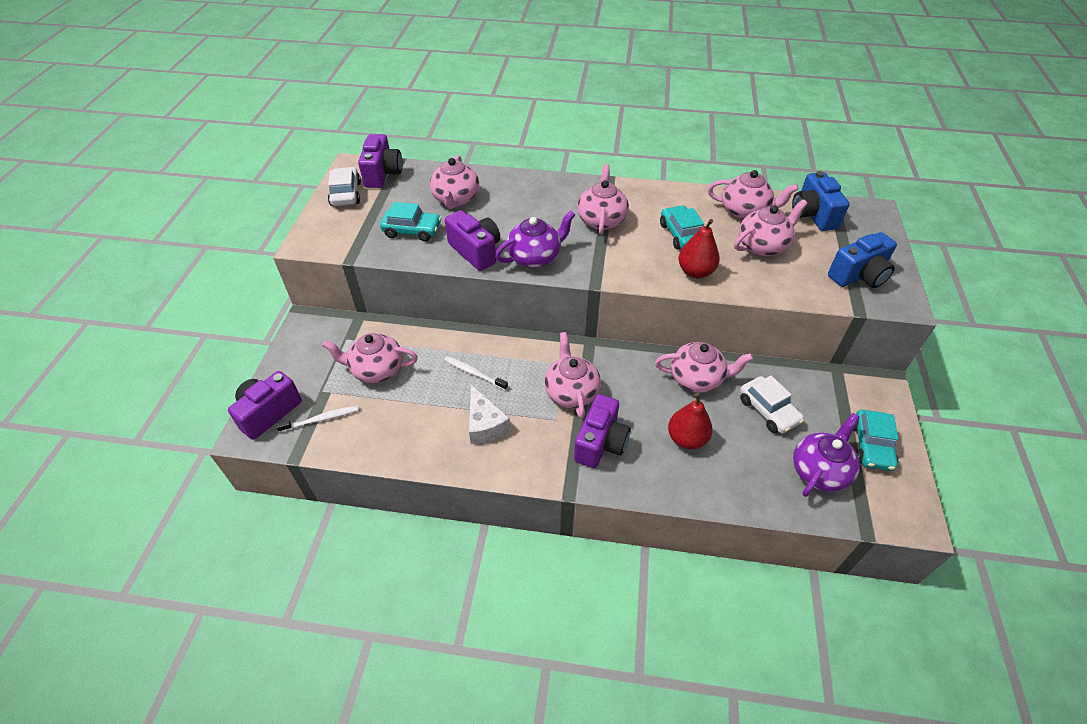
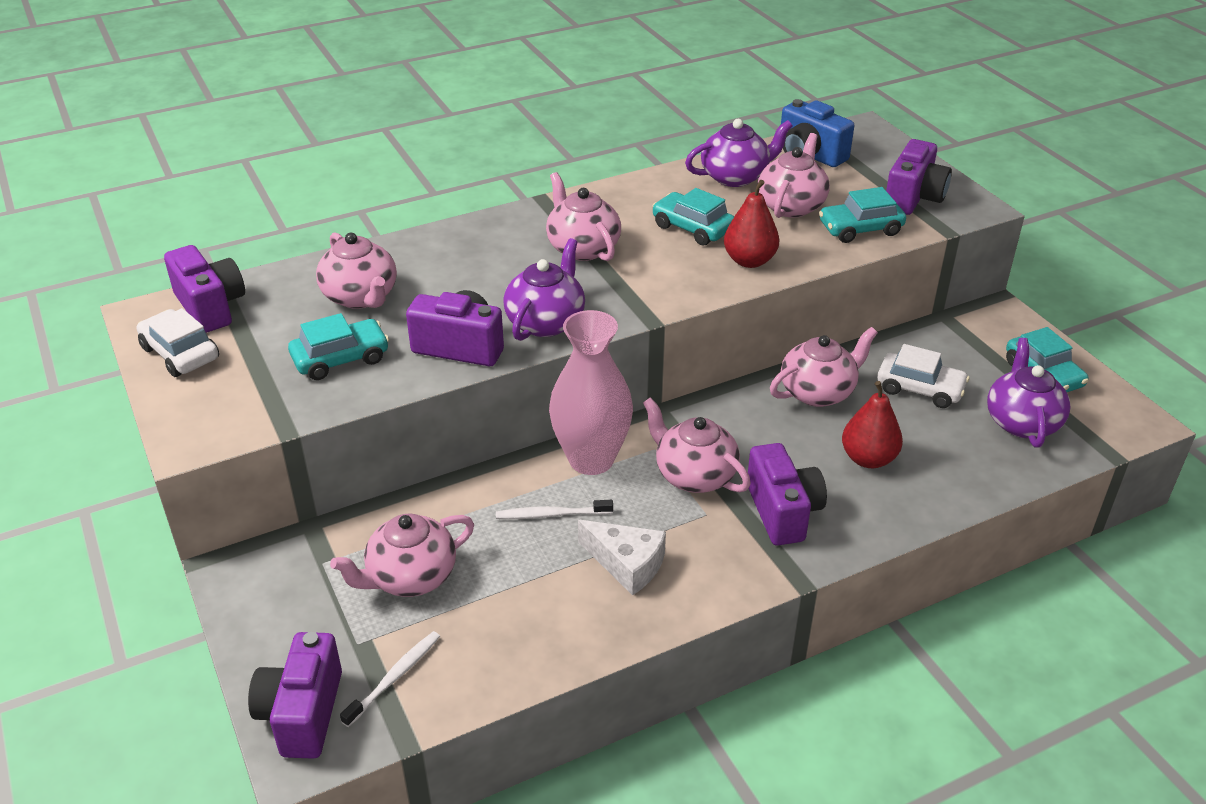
camera: 35 degrees left, 10 degrees down
(524, 352) = (591, 459): none -> pink vase
(745, 211) = (735, 177): pink teapot -> purple teapot
(795, 282) = (860, 229): none -> turquoise car
(859, 276) = (913, 198): blue camera -> purple camera

